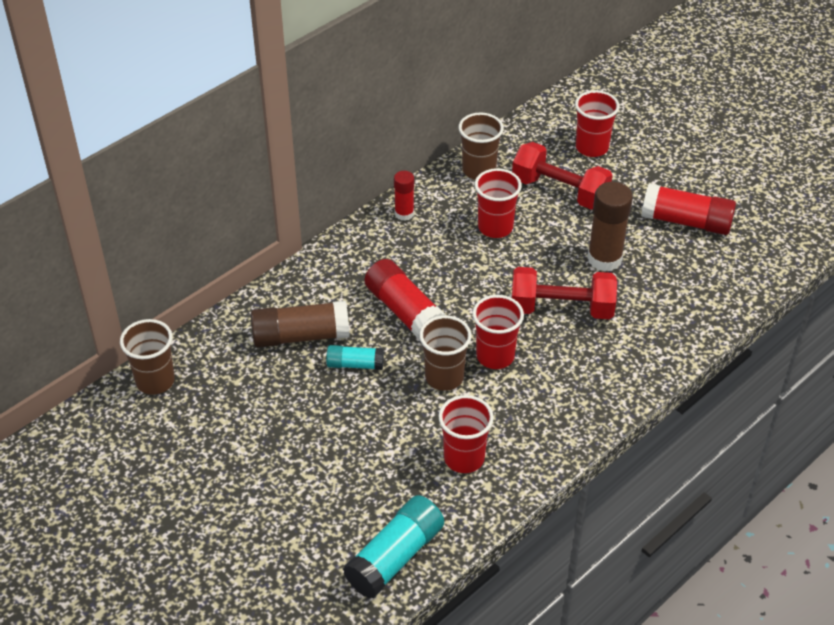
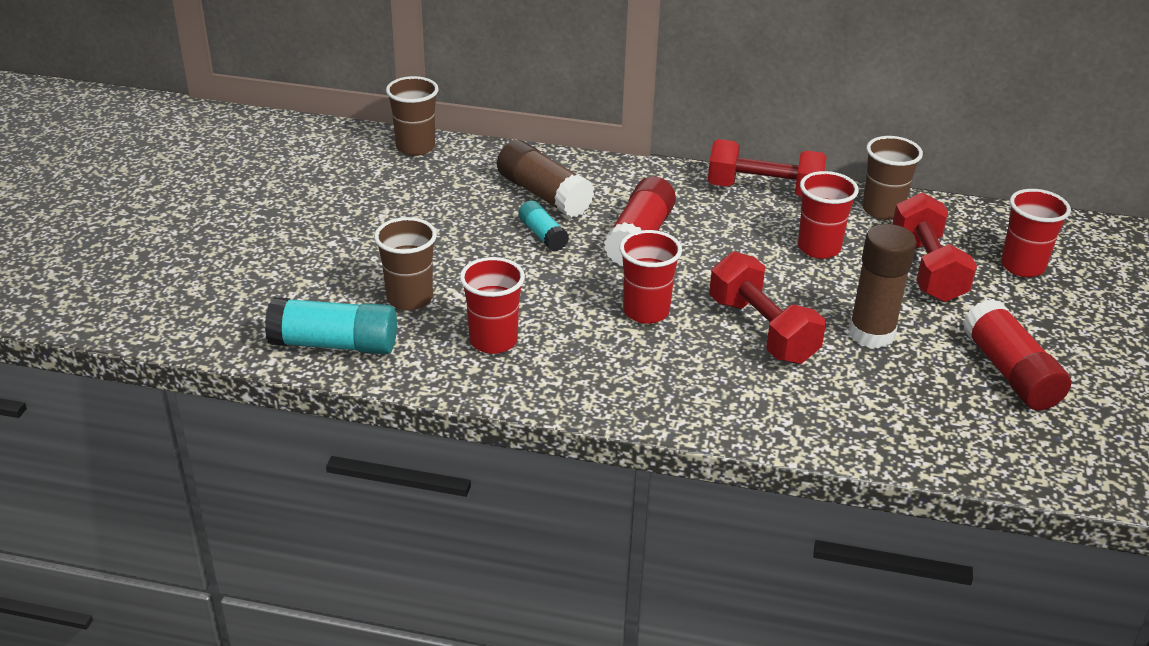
camera: 55 degrees right, 10 degrees down
(404, 214) = (764, 190): red glue stick -> red dumbbell
(444, 377) = (583, 291): brown cup -> brown cup (409, 298)

